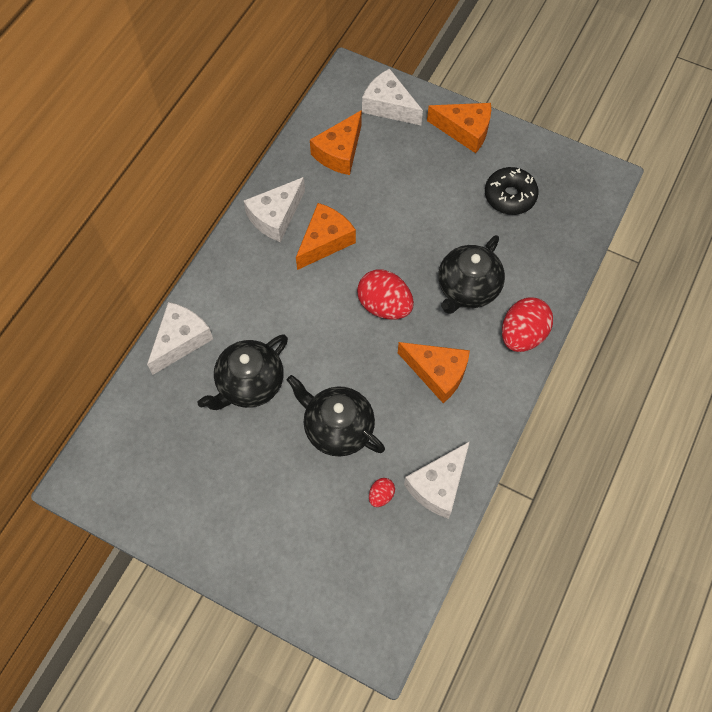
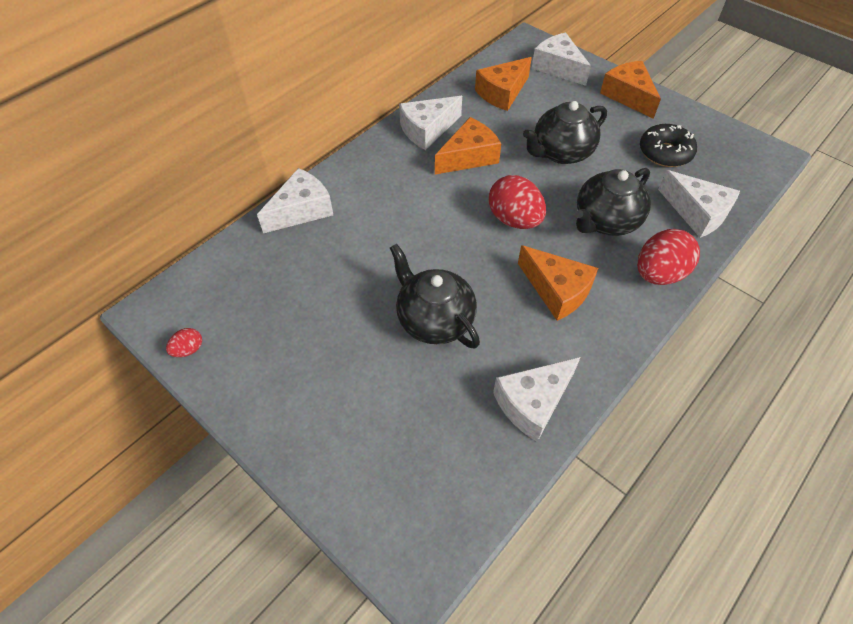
camera: 15 degrees right, 10 degrees down
(249, 384) = (355, 260): black teapot -> black teapot (561, 152)
(381, 495) = (464, 398): red egg -> red egg (188, 350)
(465, 131) = (628, 96): orange cheese -> orange cheese turned 150 degrees counterclockwise
(547, 260) = (697, 213): none -> white cheese

